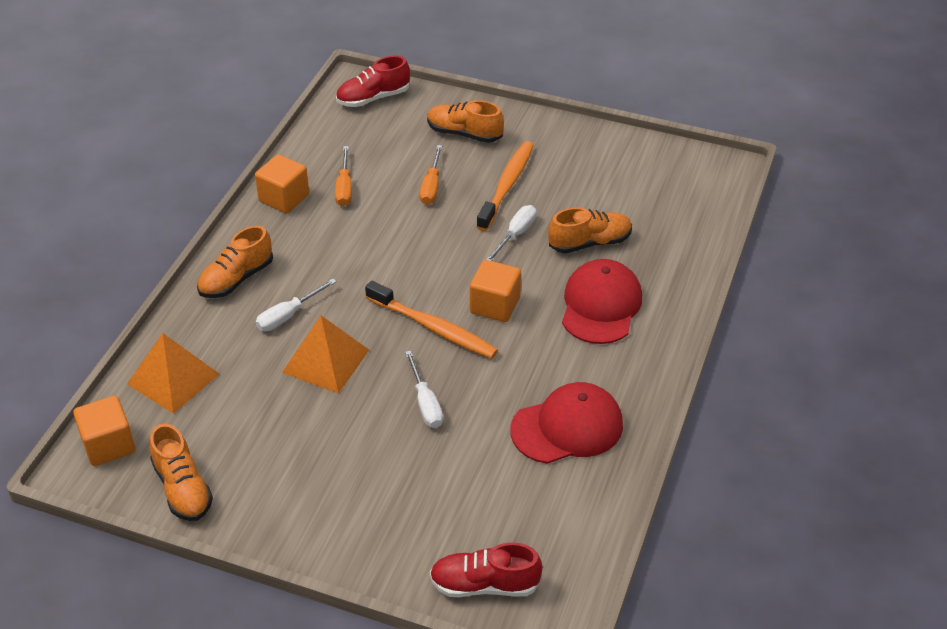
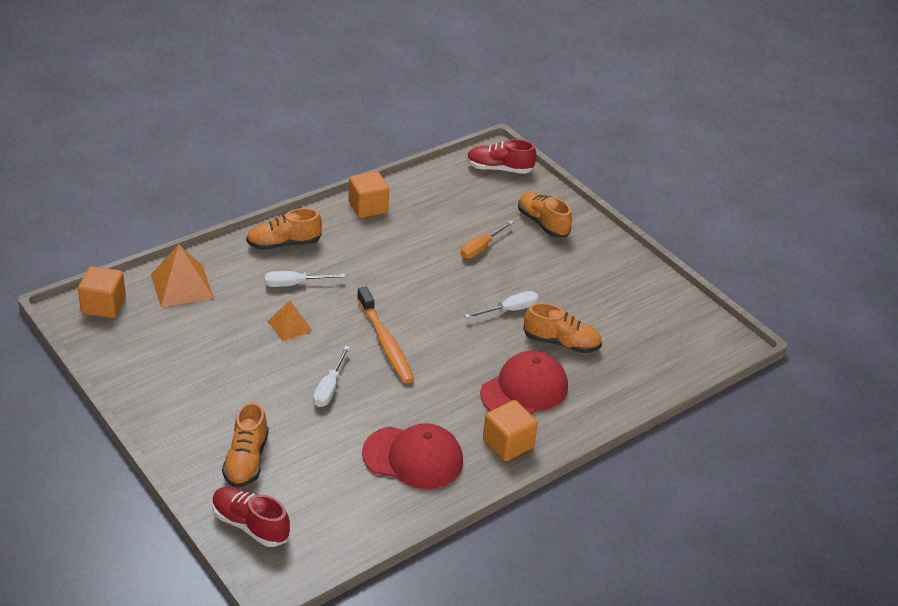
camera: 30 degrees right, 5 degrees down
(183, 488) = (121, 356): orange shoe -> orange shoe (246, 460)
(325, 361) = (290, 326): orange pyramid -> orange pyramid, size x0.62
(344, 188) = (417, 220): orange screwdriver -> none
(495, 305) = (445, 350): orange cube -> orange cube (508, 444)
(507, 185) = (538, 273): orange toothbrush -> none

